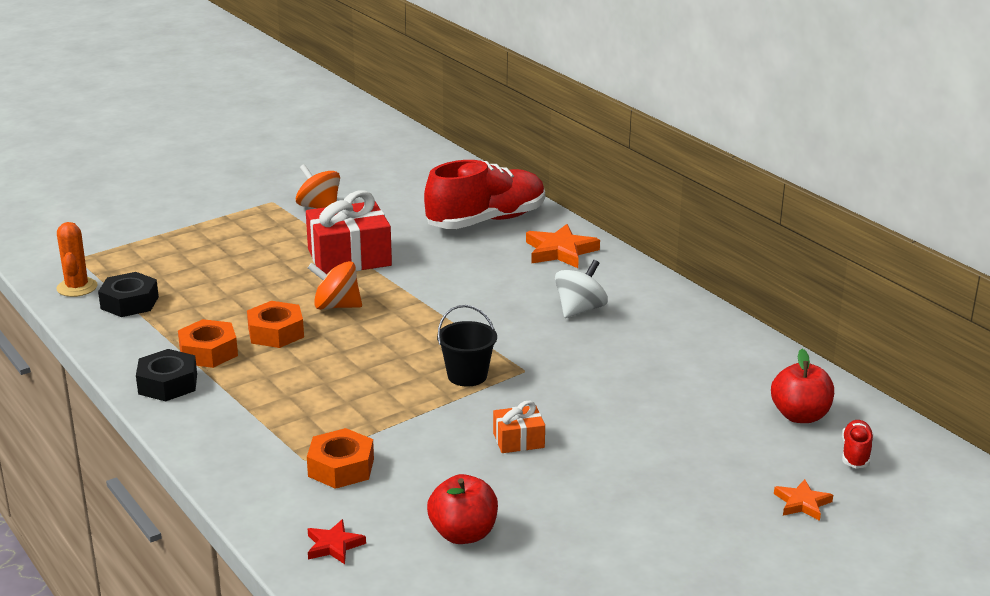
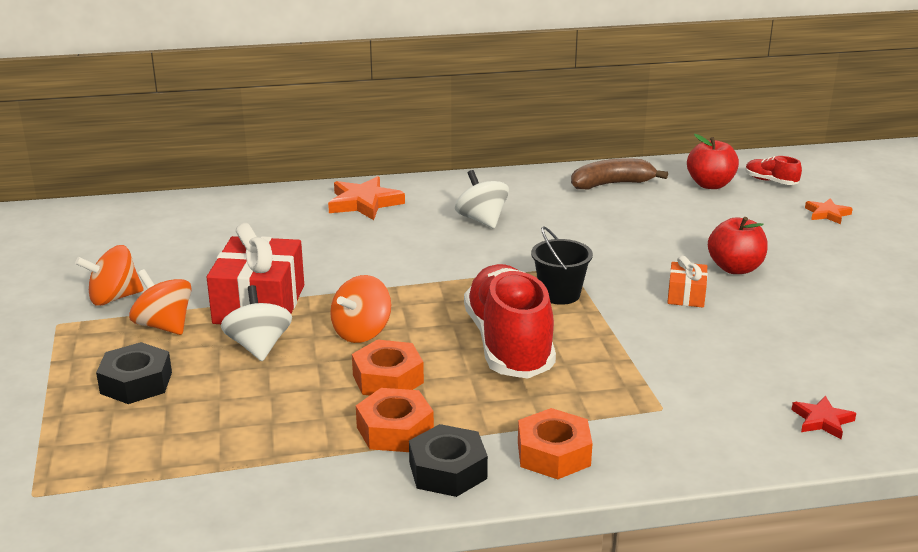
camera: 65 degrees left, 0 degrees up
(77, 287) = (124, 507): orange cactus -> none
(129, 303) = (214, 469): black nut -> black nut (136, 383)
(288, 274) = (259, 347): none -> white spinning top
(294, 235) = (164, 326): none -> orange spinning top
(341, 467) = (688, 391): orange nut -> orange nut (553, 454)
(463, 534) = (824, 352): red apple -> red apple (735, 268)
(486, 221) = (262, 220): red shoe -> red shoe (509, 344)
(734, 358) = (612, 184): none -> brown banana

